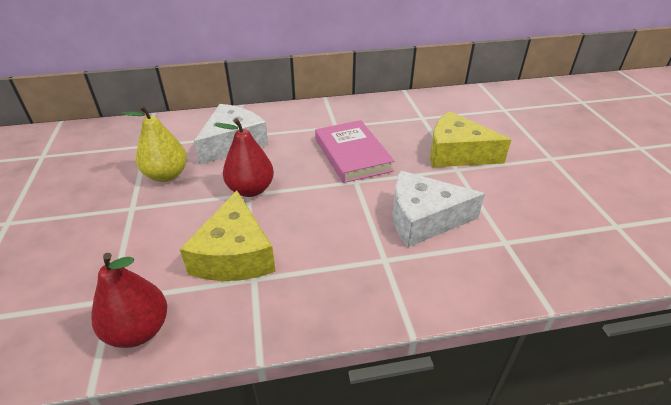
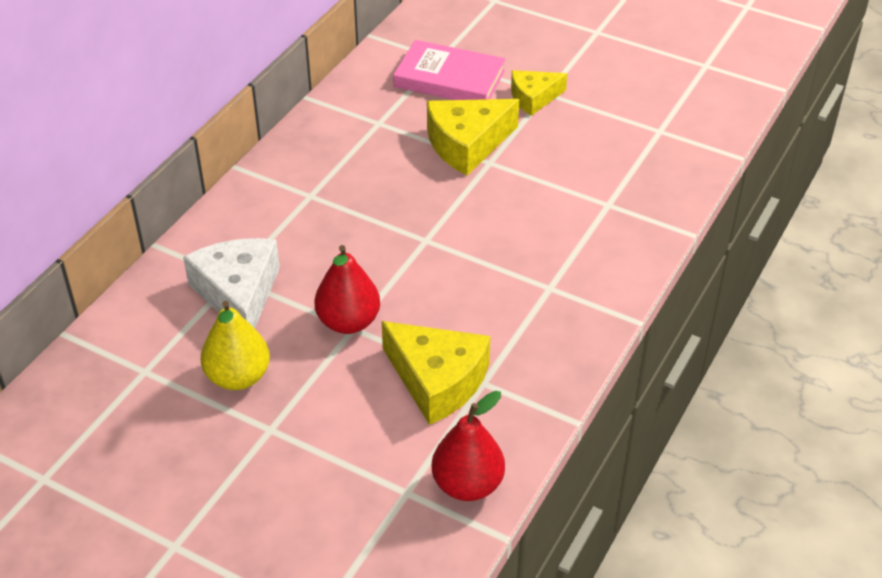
camera: 50 degrees left, 5 degrees up
(352, 154) = (379, 215): pink book -> pink book (449, 79)
(423, 219) = (529, 231): white cheese -> none
(538, 156) = (533, 98): none -> yellow cheese

